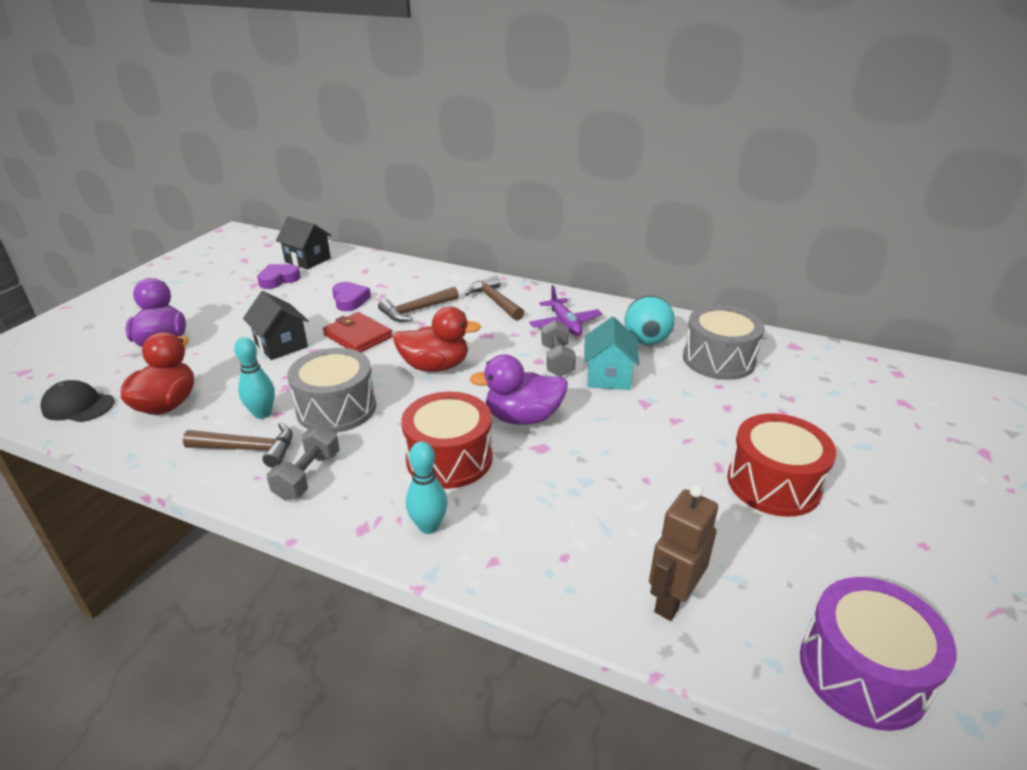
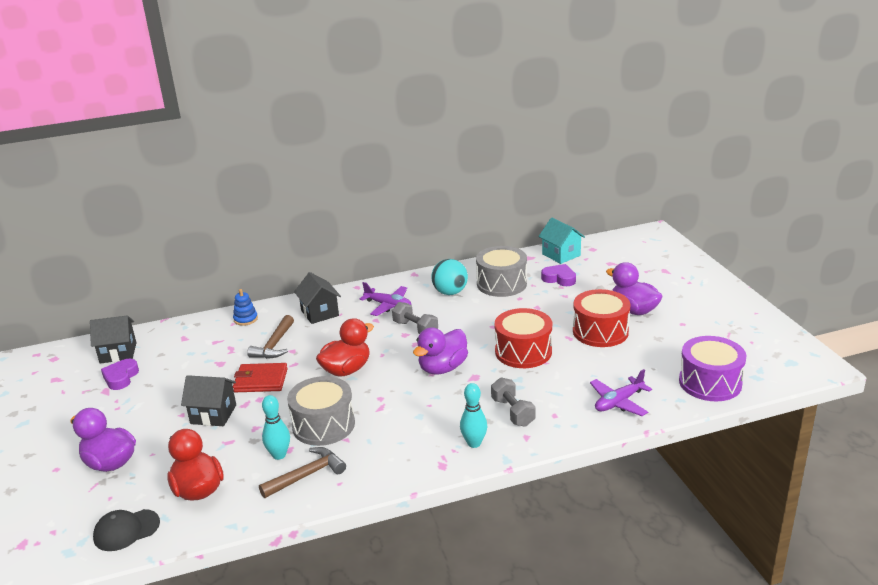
camera: 40 degrees left, 5 degrees down
(308, 476) = (369, 464): grey dumbbell -> grey dumbbell (513, 412)
(350, 300) = (211, 362): purple heart -> purple heart (559, 278)
(430, 277) = (245, 319): none -> blue stacking toy
(449, 458) = (434, 409): red drum -> red drum (523, 352)
(494, 301) = (320, 313): brown hammer -> black house
(608, 376) = (457, 322): turquoise house -> turquoise house (561, 255)
(672, 600) = (618, 402): brown robot -> purple plane
(862, 482) = (633, 310): none -> purple duck

